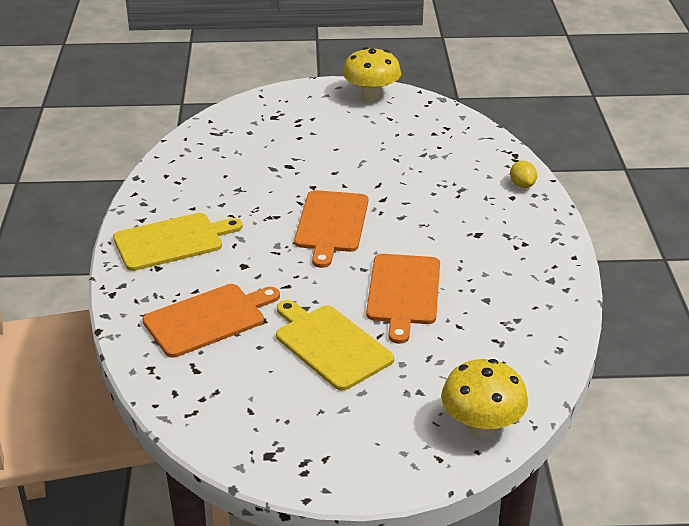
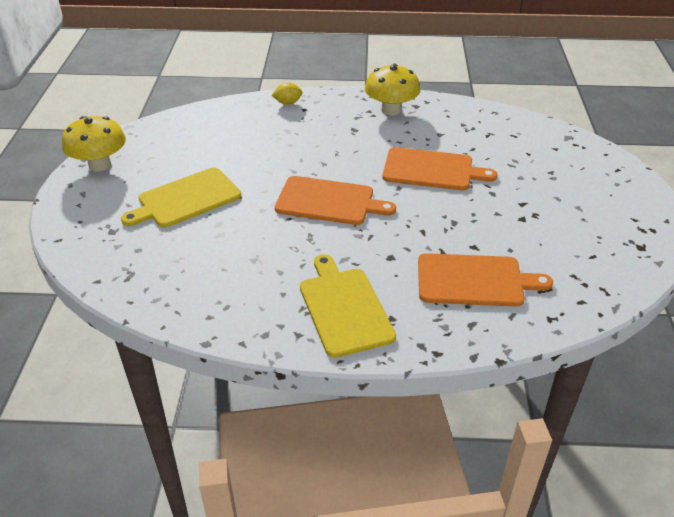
camera: 85 degrees left, 5 degrees up
(208, 319) = (474, 280): orange cutting board -> orange cutting board turned 120 degrees clockwise
(330, 345) = (503, 210): yellow cutting board -> yellow cutting board (186, 199)
(481, 425) = (579, 149): yellow mushroom -> yellow mushroom (391, 110)

